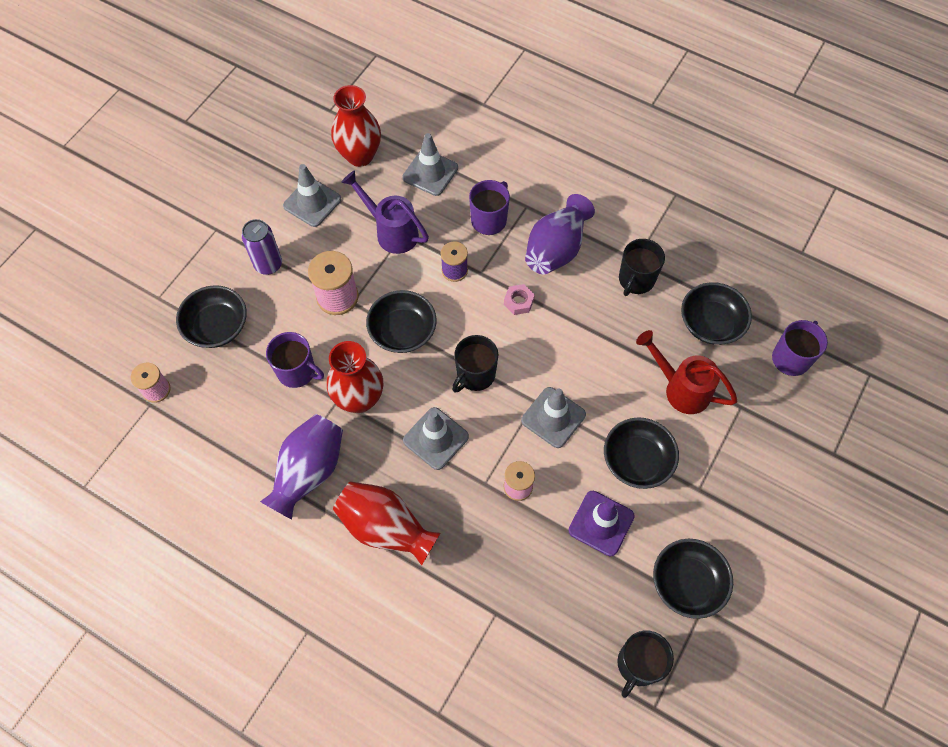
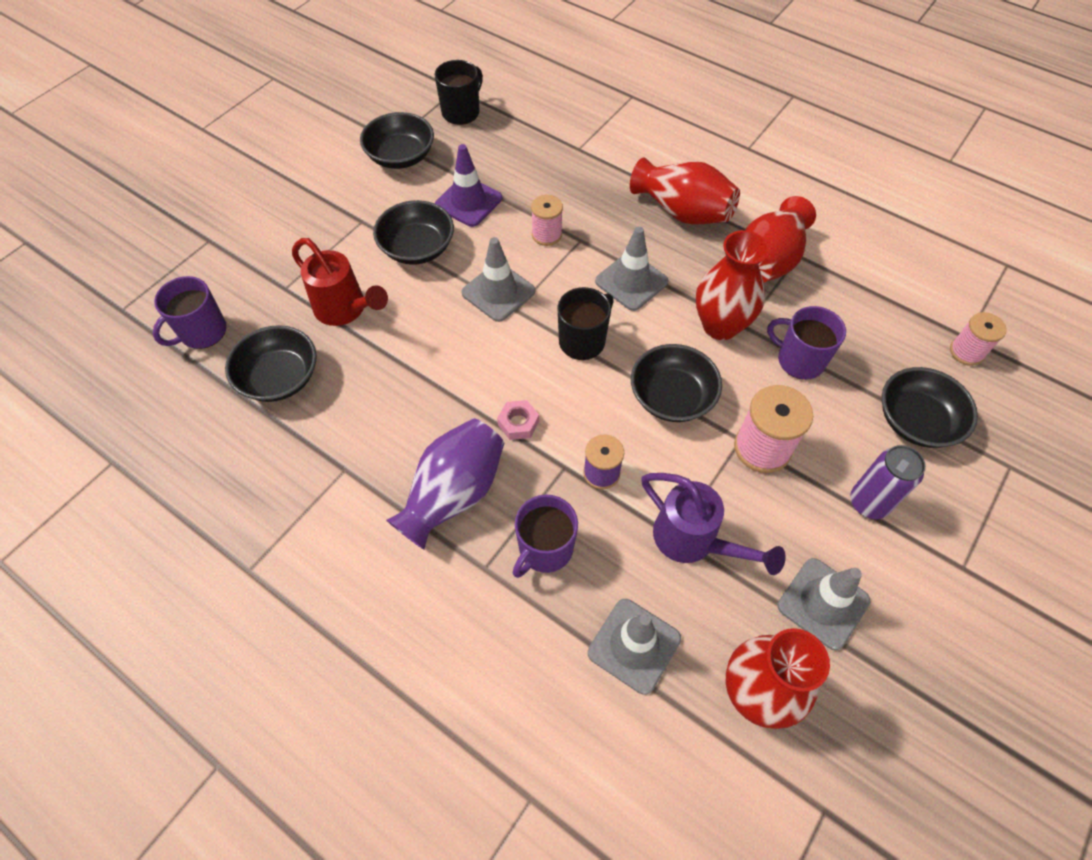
camera: 175 degrees left, 5 degrees down
(309, 472) = (768, 261): purple vase -> red vase
(636, 280) = (355, 440): black mug -> none

